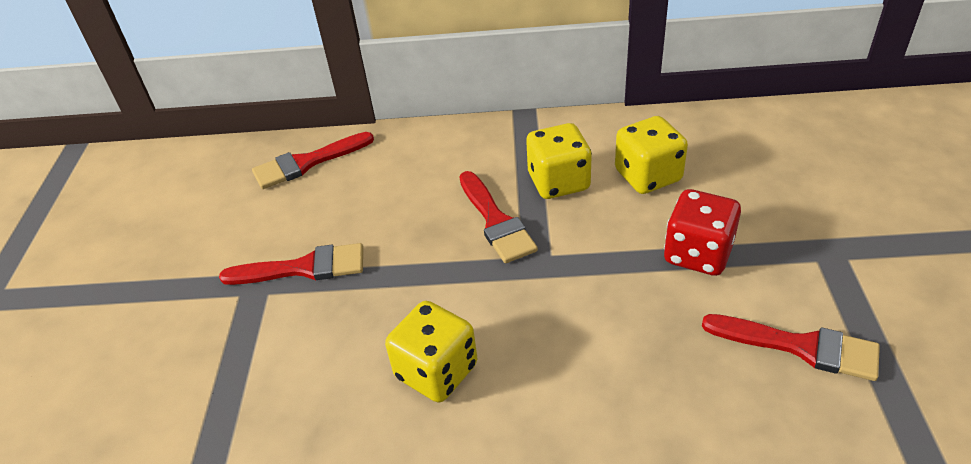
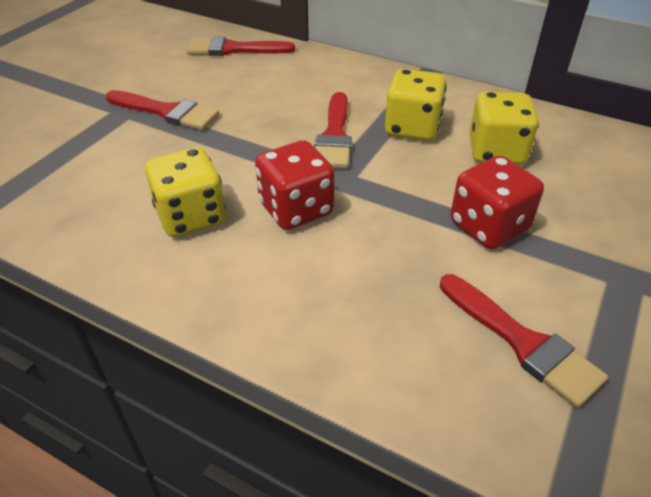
camera: 25 degrees right, 0 degrees up
(527, 315) = (296, 209): none -> red dice

